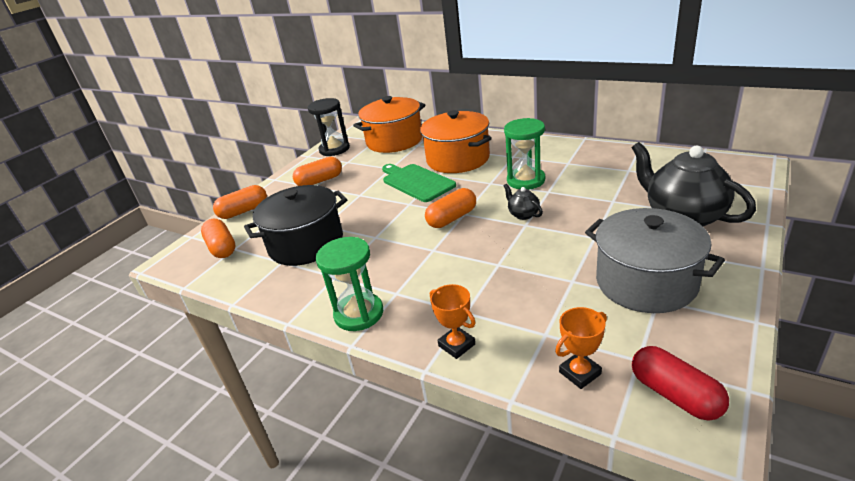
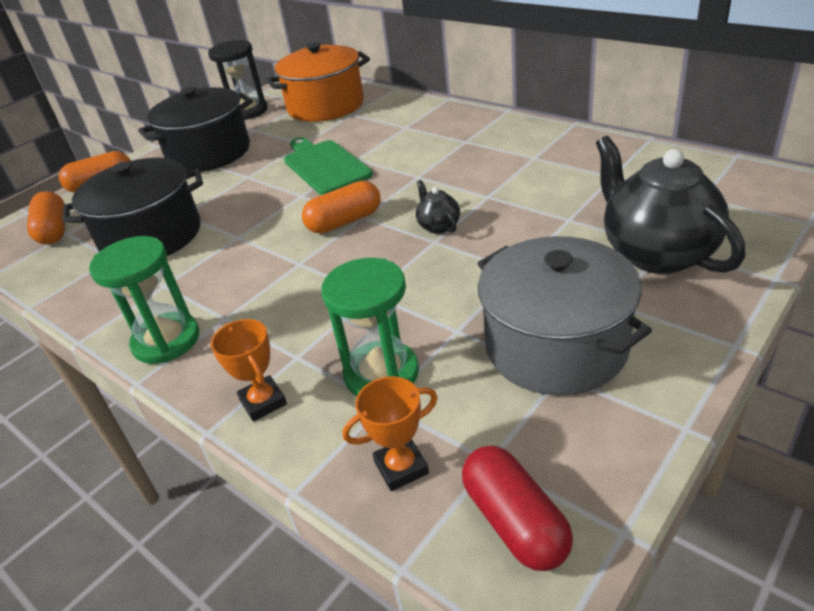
camera: 10 degrees right, 5 degrees up
(320, 181) = (209, 153): orange capsule -> black pot
(458, 159) = (392, 139): orange pot -> none
(526, 180) = (465, 177): green hourglass -> green hourglass (381, 373)

